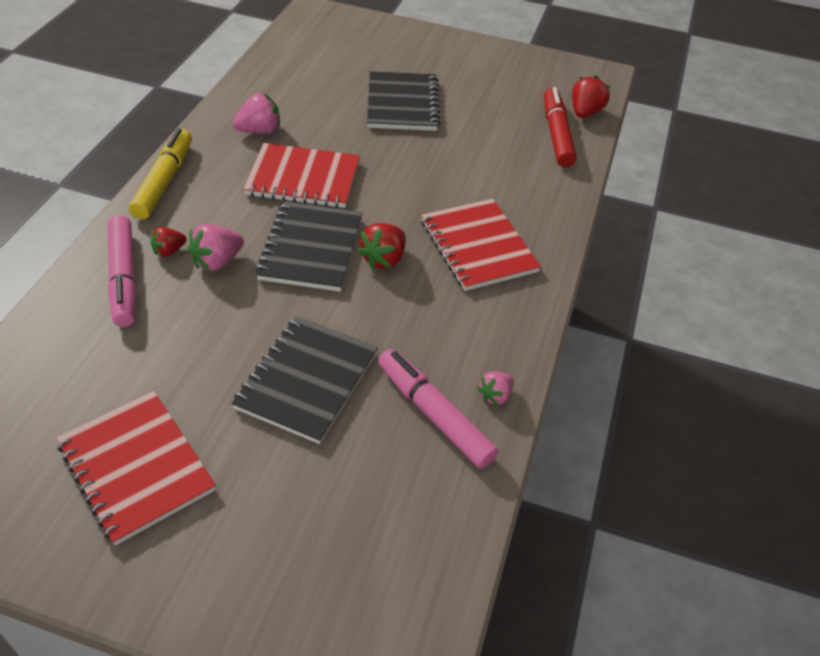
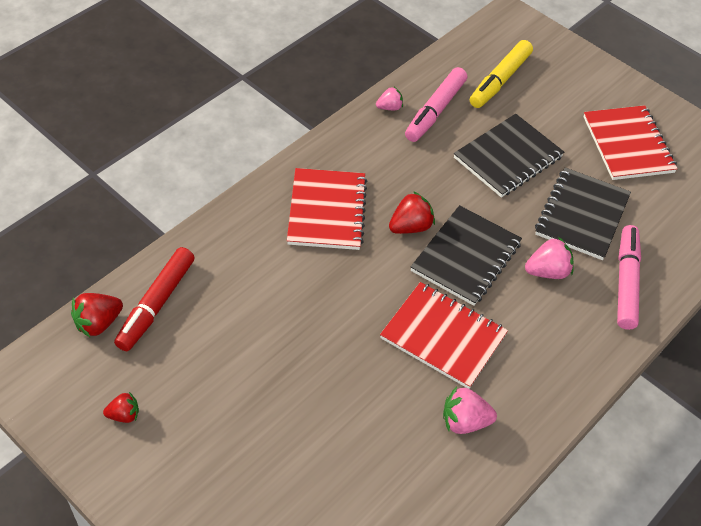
camera: 155 degrees left, 5 degrees up
(164, 181) = (578, 381): yellow marker -> yellow marker (500, 80)
(169, 251) = (586, 296): red strawberry -> red strawberry (124, 415)
(402, 104) = (288, 409): black notebook -> black notebook (582, 215)
(434, 414) = (435, 111): pink marker -> pink marker turned 45 degrees clockwise

